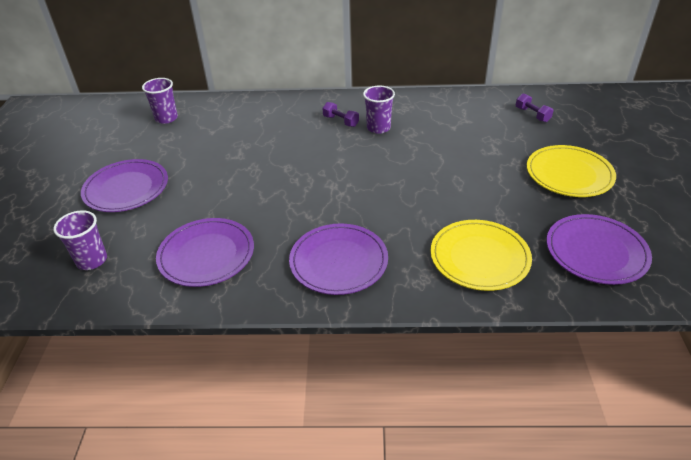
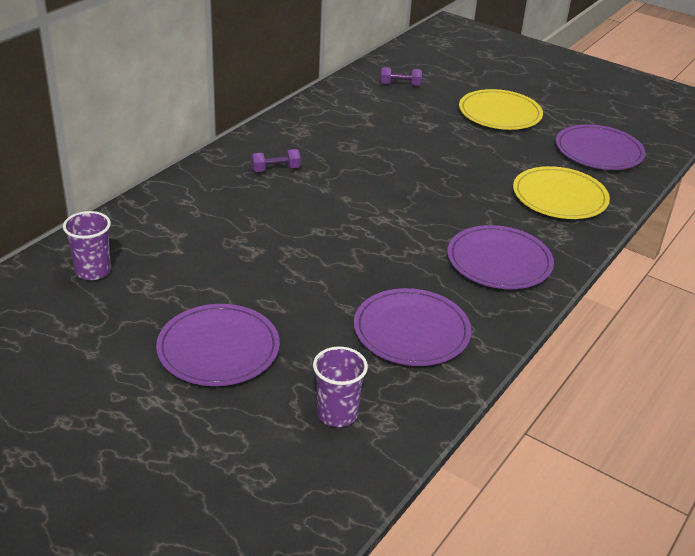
camera: 60 degrees left, 5 degrees down
(378, 128) = (317, 156): purple cup -> none

